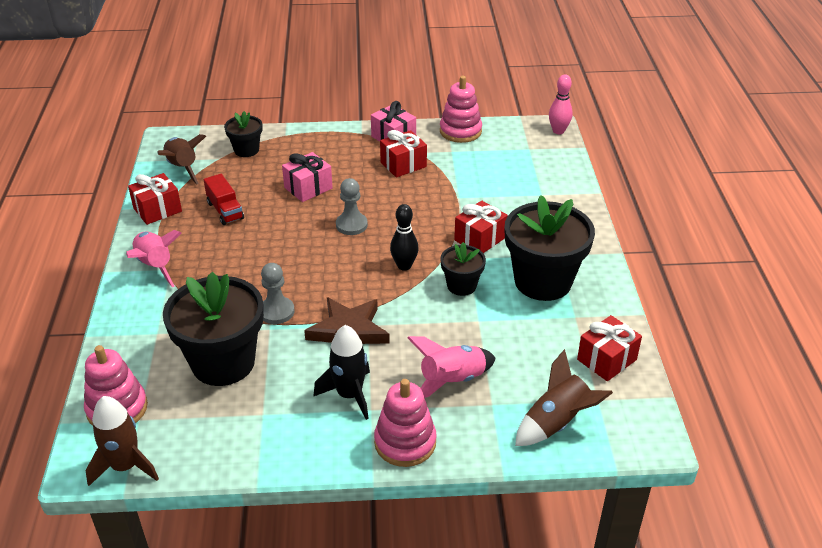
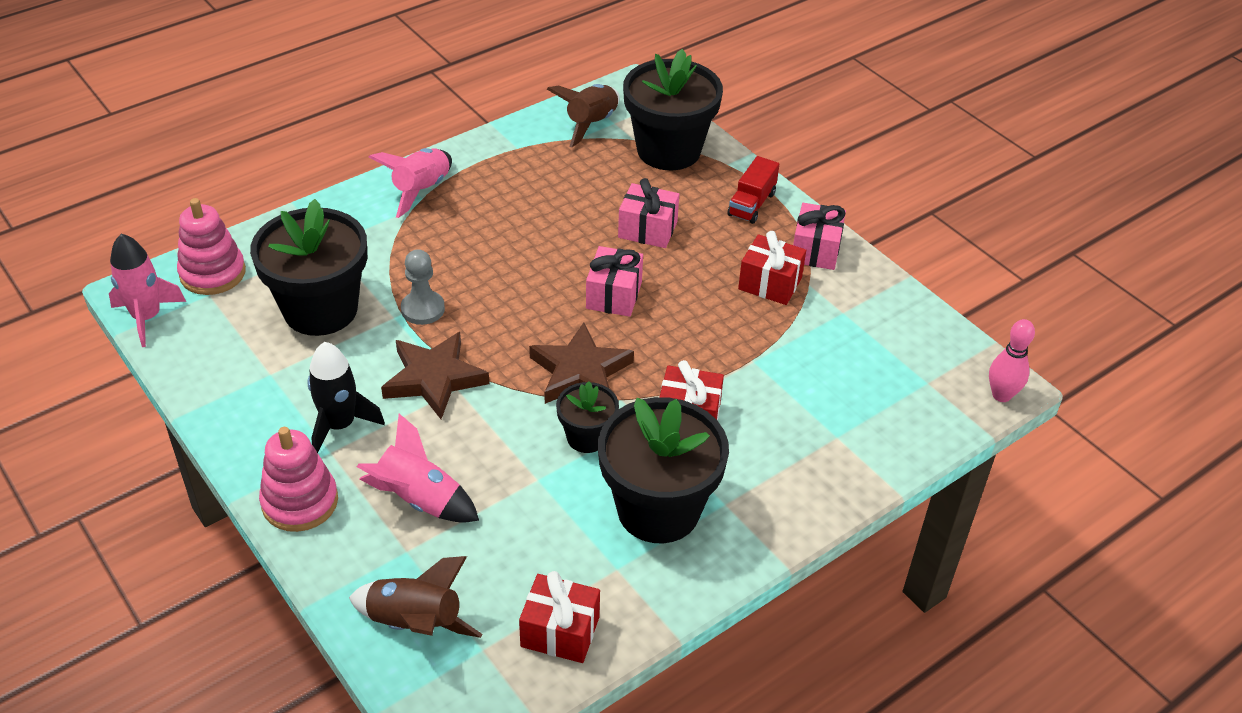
camera: 55 degrees right, 5 degrees up
(125, 466) = (147, 317): brown rocket -> pink rocket
(157, 210) = (508, 145): red gift -> none
(225, 211) = (550, 190): red truck -> red truck (752, 204)
(246, 150) = (668, 150): black flower pot -> black flower pot, size x1.95
(351, 225) = (614, 295): grey pawn -> pink gift
(404, 266) = (580, 372): black bowling pin -> brown star
(460, 131) = (894, 301): pink stacking toy -> none

